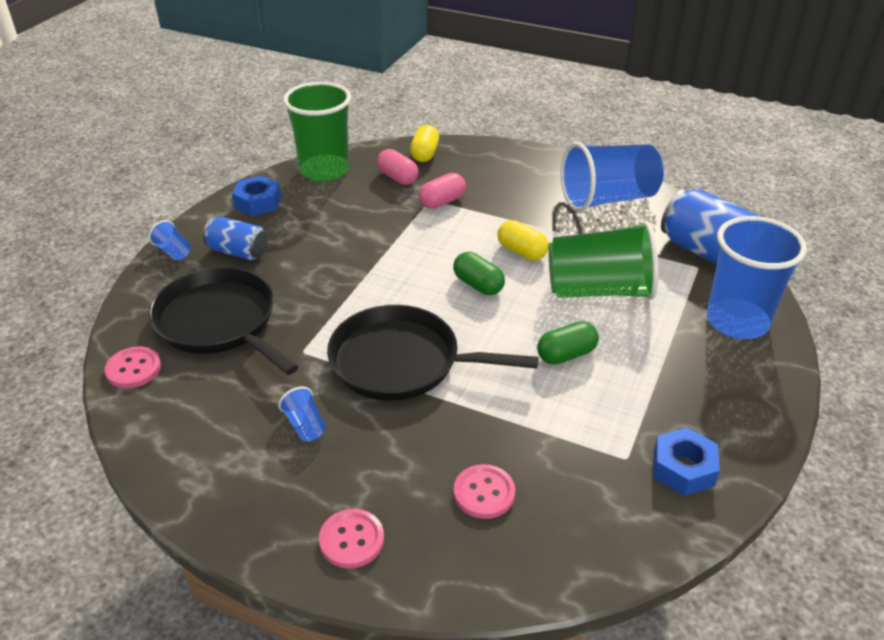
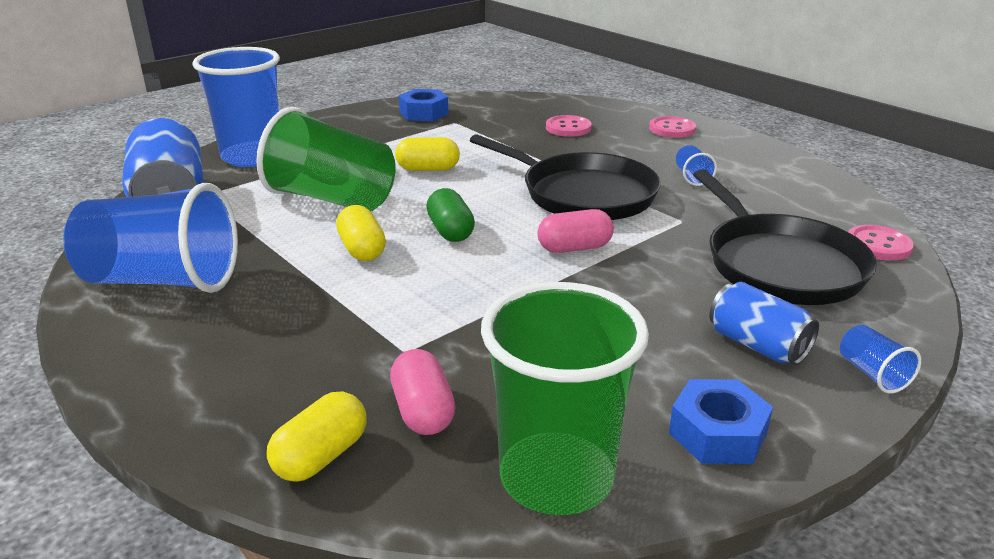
camera: 155 degrees left, 10 degrees down
(442, 202) = (391, 341): pink capsule -> pink capsule (574, 248)
(566, 354) = (428, 169): green capsule -> yellow capsule

